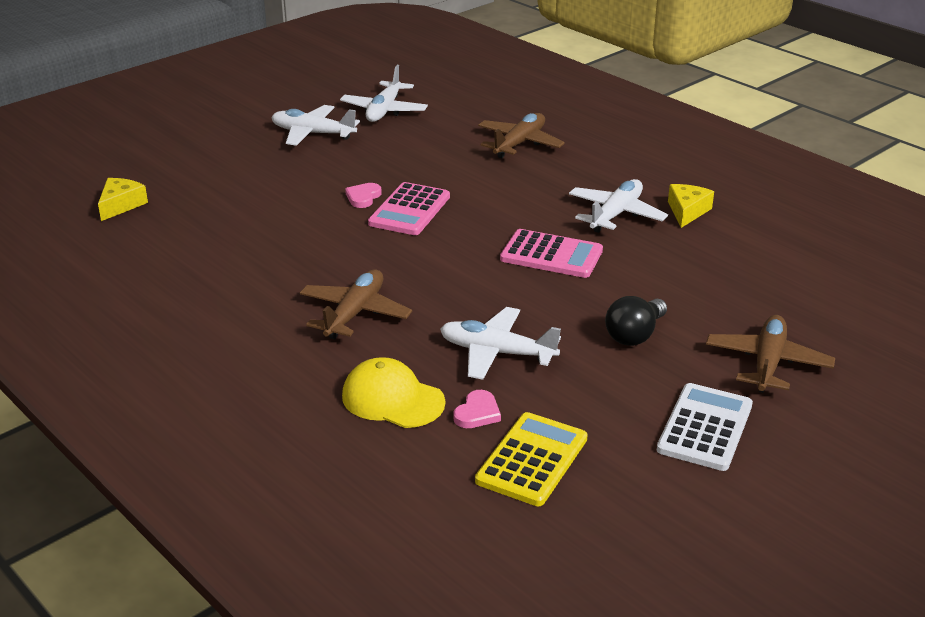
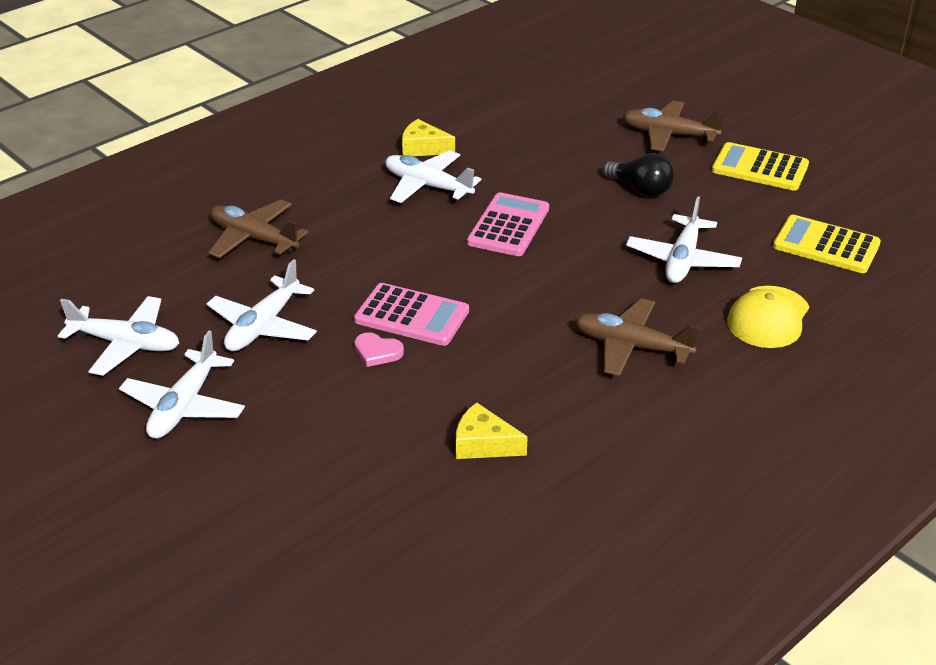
camera: 90 degrees left, 5 degrees up
(121, 205) = (381, 581): yellow cheese -> yellow cheese (483, 444)
(401, 153) = (263, 326): none -> white plane
(477, 413) = (774, 271): pink heart -> none
(705, 428) = (760, 168): white calculator -> yellow calculator

